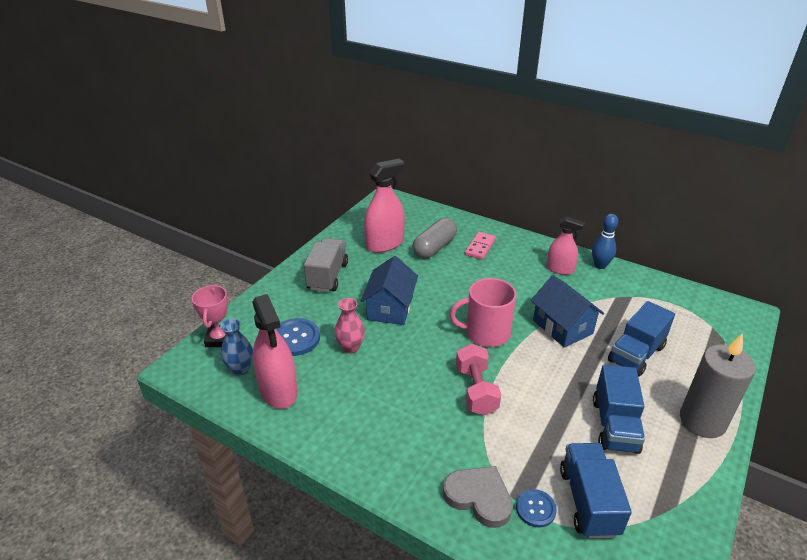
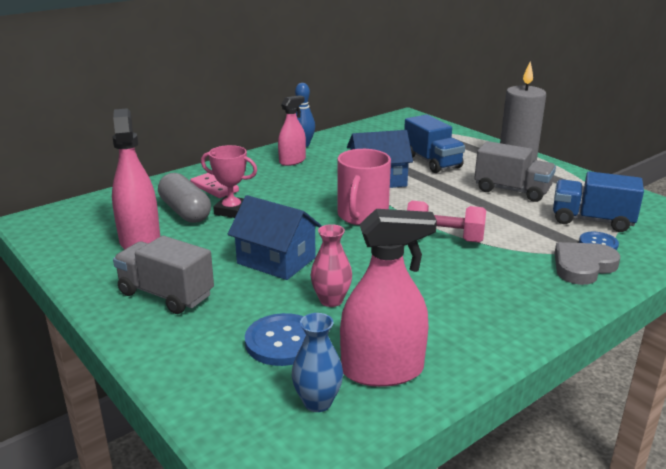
camera: 70 degrees left, 10 degrees down
(219, 339) = (230, 418): pink trophy -> pink trophy (232, 211)
(614, 425) = (512, 190): blue truck -> grey truck

